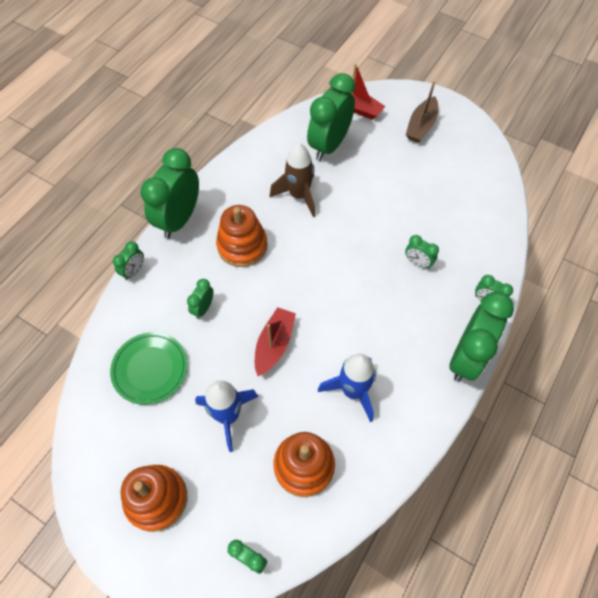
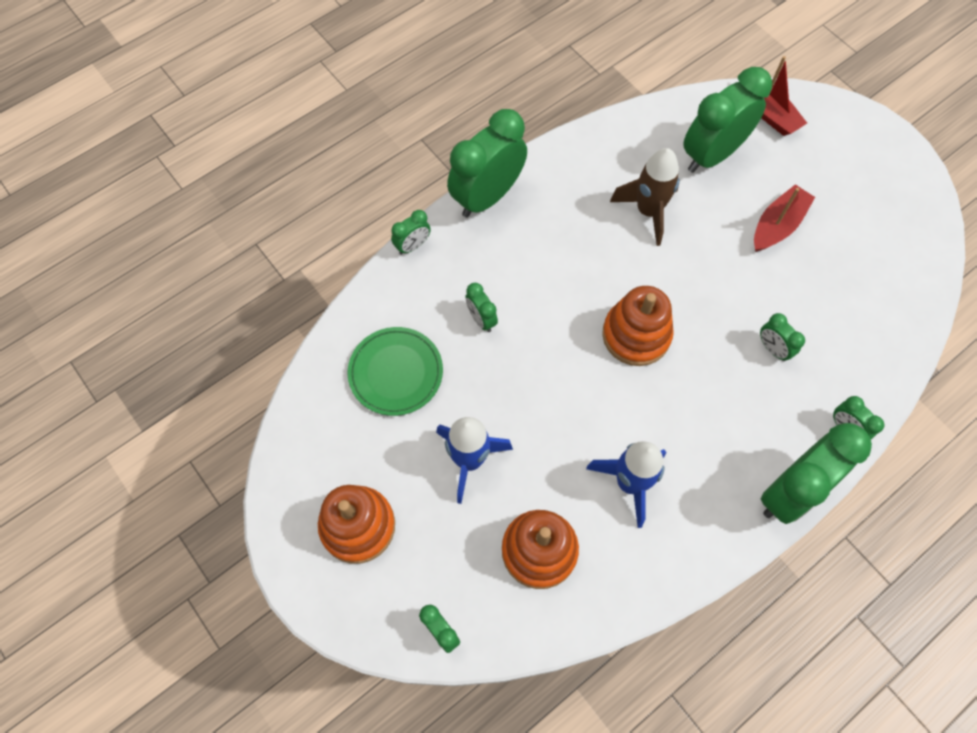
camera: 20 degrees right, 5 degrees up
(203, 308) = (481, 319): green clock -> green clock turned 75 degrees counterclockwise
(242, 246) = (554, 255): orange stacking toy -> orange stacking toy (636, 335)
(274, 344) = (552, 393): red boat -> red boat (777, 225)
(421, 126) = (847, 164): brown boat -> none

